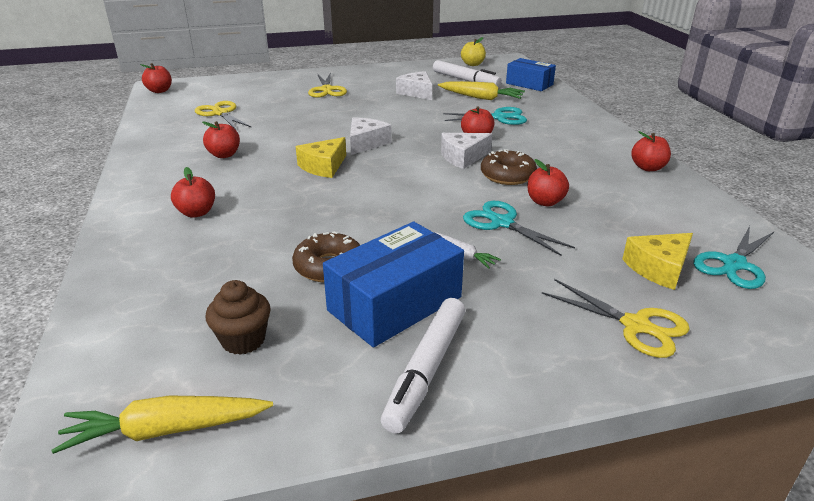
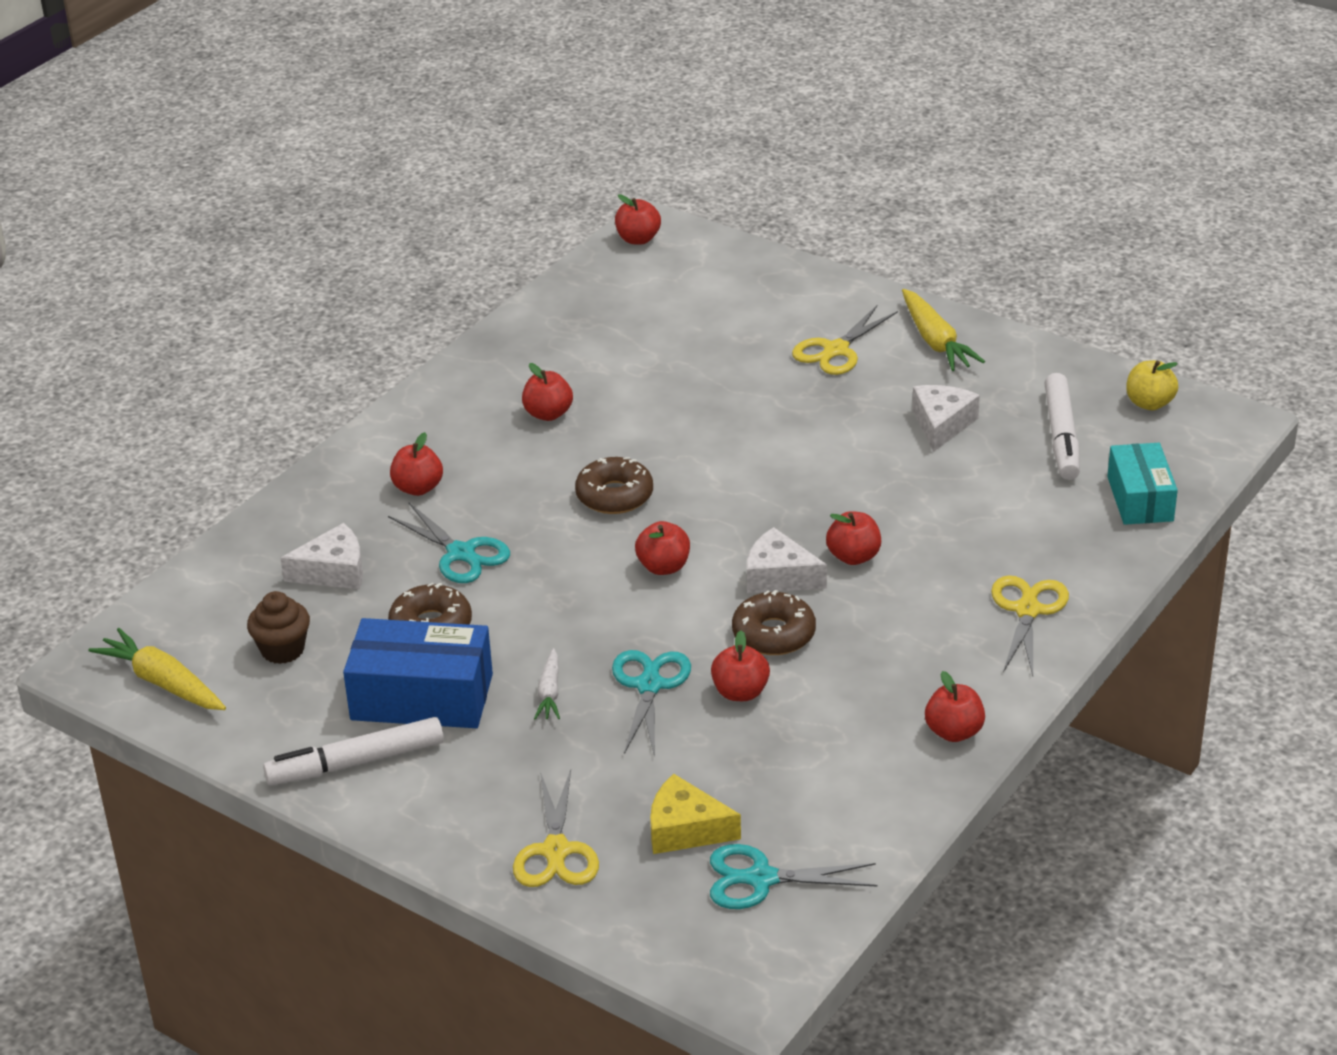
camera: 50 degrees right, 5 degrees up
(220, 113) = (643, 330): yellow scissors -> yellow scissors (1027, 610)
(323, 166) = (614, 495): yellow cheese -> brown donut
(366, 143) = (716, 485): white cheese -> white cheese (333, 571)
(405, 178) = (663, 567): none -> red apple
(481, 98) = (1008, 487): yellow carrot -> yellow carrot (935, 341)
(499, 117) = (953, 539): turquoise scissors -> turquoise scissors (461, 553)
(529, 84) = (1140, 499): blue box -> turquoise box

